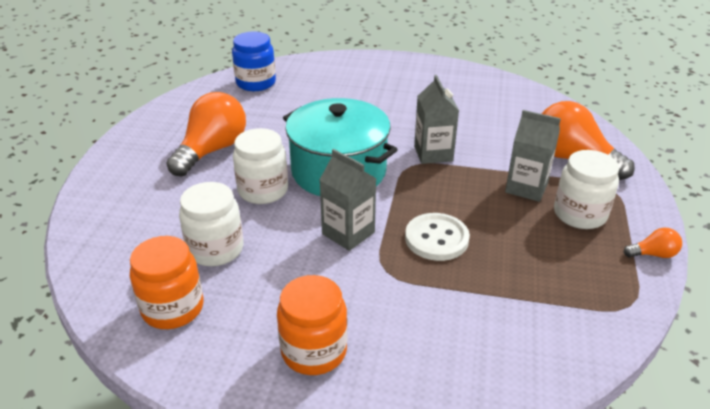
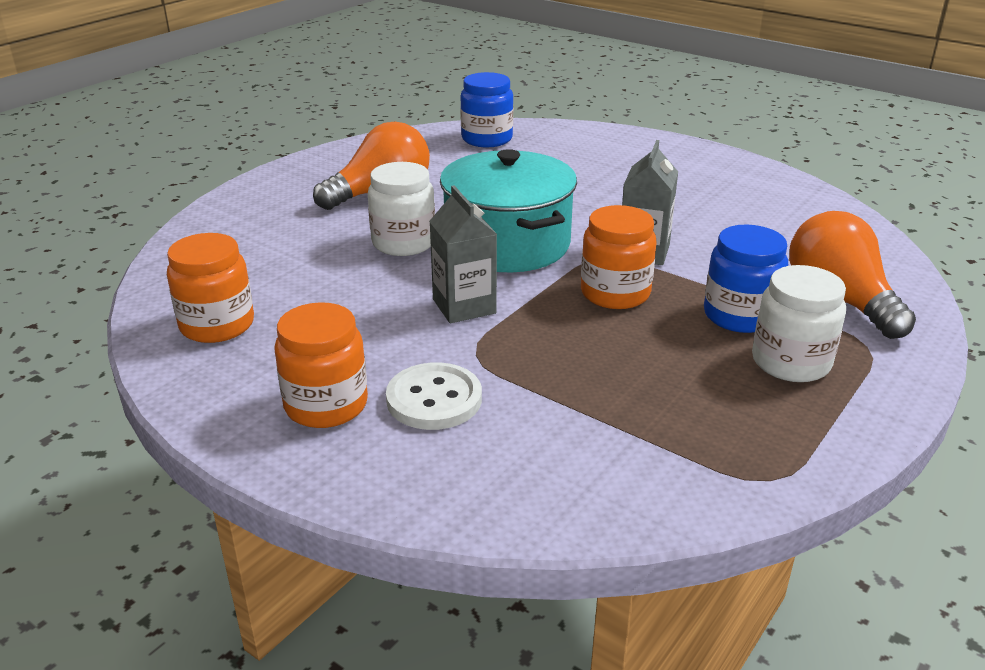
camera: 25 degrees right, 5 degrees down
(215, 249) = (305, 284): white jar -> none
(436, 238) = (567, 339): white button -> white button (434, 399)
(439, 192) = (615, 293): none -> orange jar
(526, 187) = (739, 315): grey carton -> blue jar
(653, 254) = (861, 434): orange light bulb -> none

